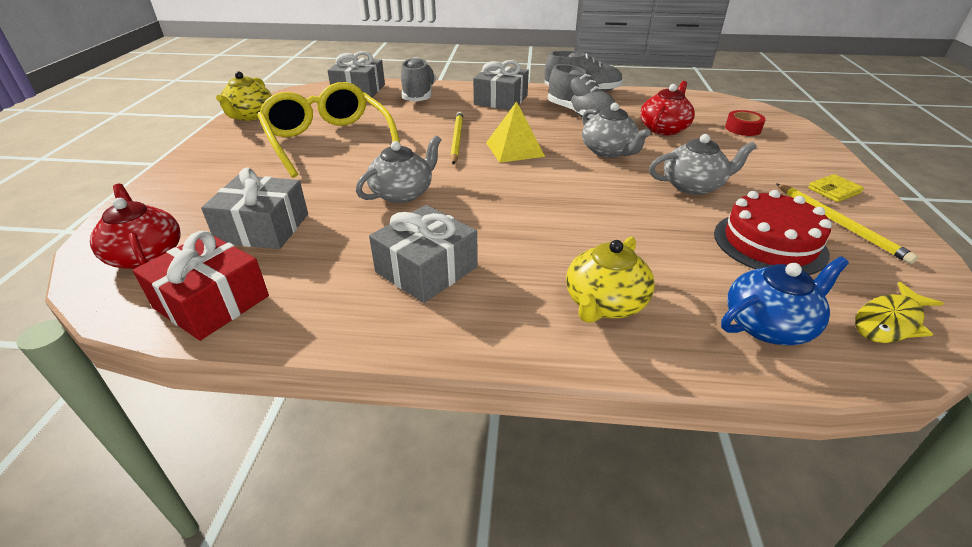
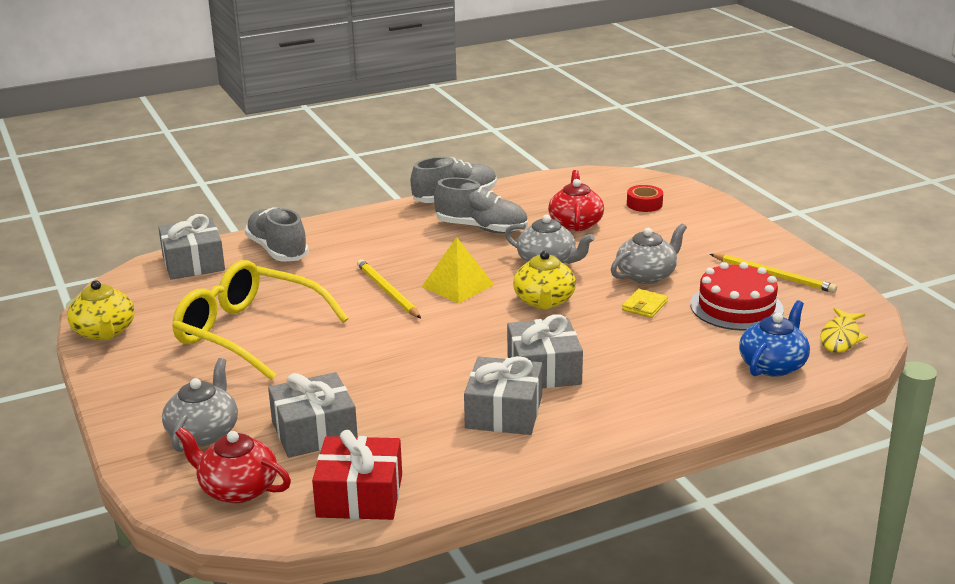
camera: 30 degrees left, 10 degrees down
(403, 193) = (403, 360): grey teapot -> grey teapot (204, 433)
(501, 100) = (379, 232): grey gift -> grey gift (544, 370)
(604, 303) = (659, 389): yellow teapot -> yellow teapot (544, 301)
(834, 190) = (754, 247): yellow wallet -> yellow wallet (644, 306)

